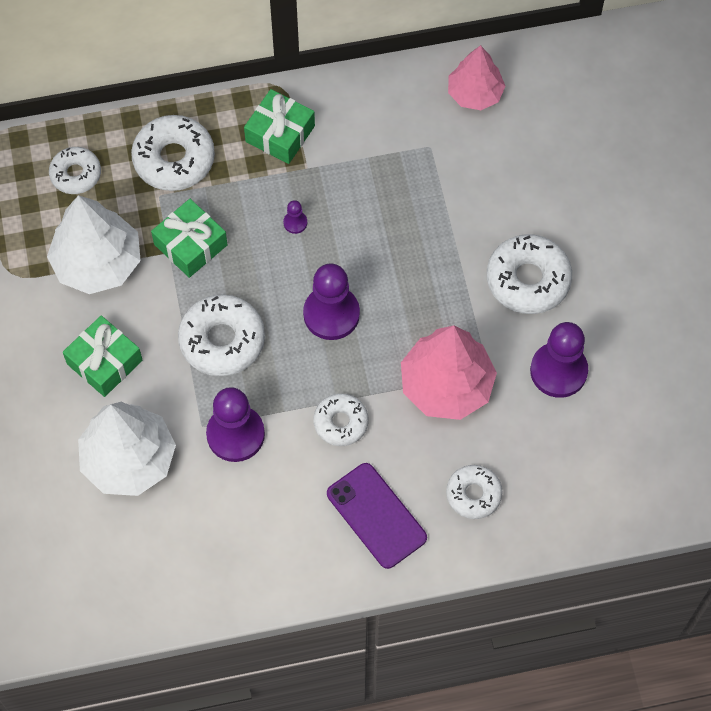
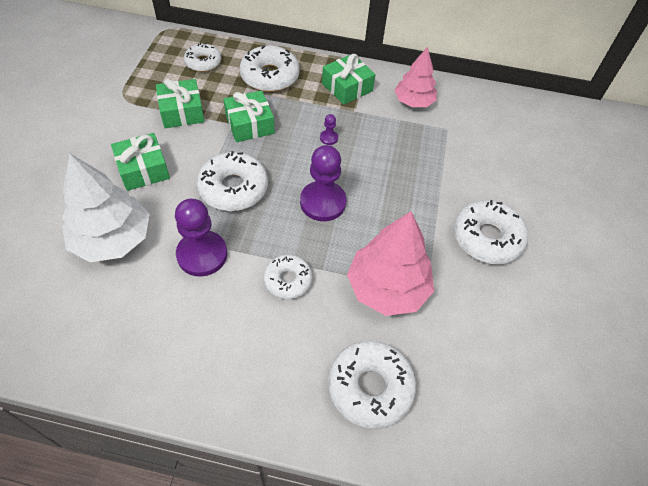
camera: 20 degrees right, 10 degrees down
(97, 263) = (182, 112): white tree -> green gift
(376, 515) = (276, 367): purple phone -> none
(473, 494) = (370, 387): white donut -> white donut, size x1.60
(475, 93) = (493, 111): pink tree -> pink tree (413, 102)
(558, 371) = (487, 315): purple pawn -> none

